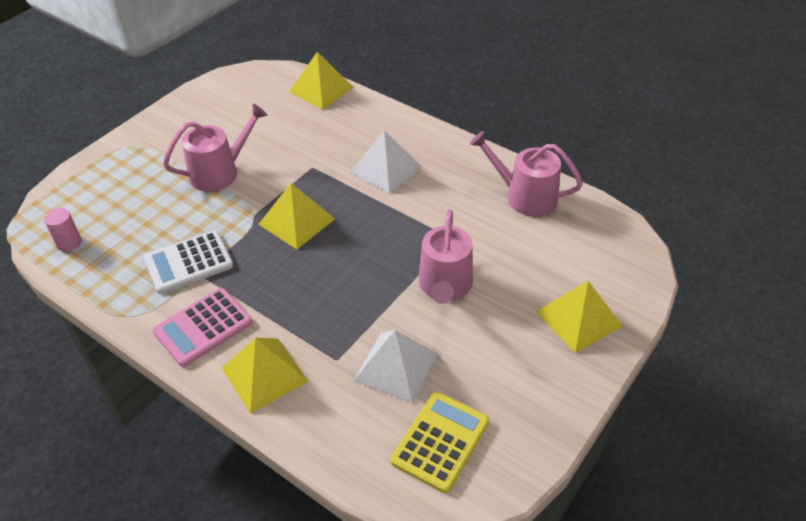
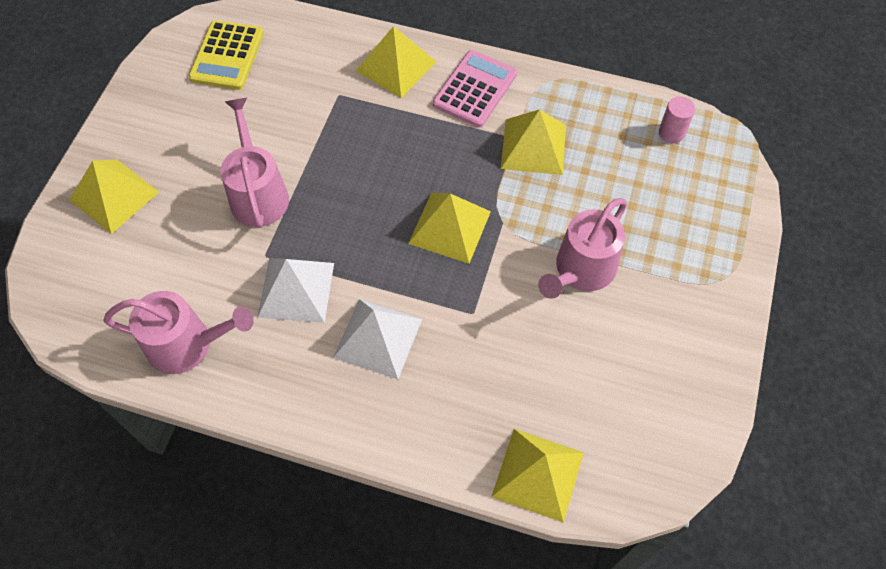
camera: 160 degrees right, 15 degrees up
(189, 262) = (533, 146): white calculator -> yellow pyramid
(396, 367) = (282, 102): white pyramid -> white pyramid (296, 290)

